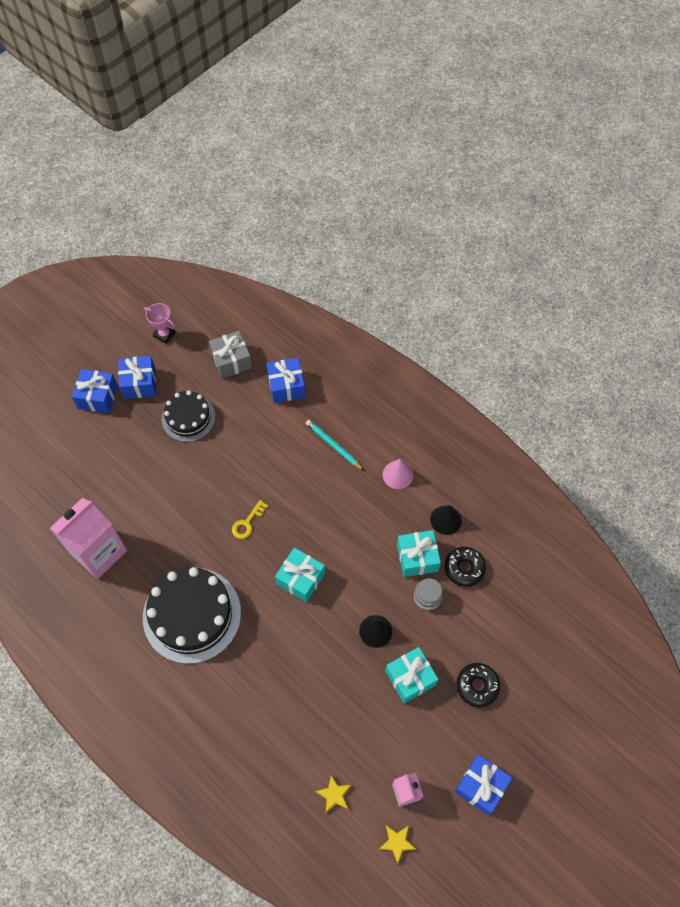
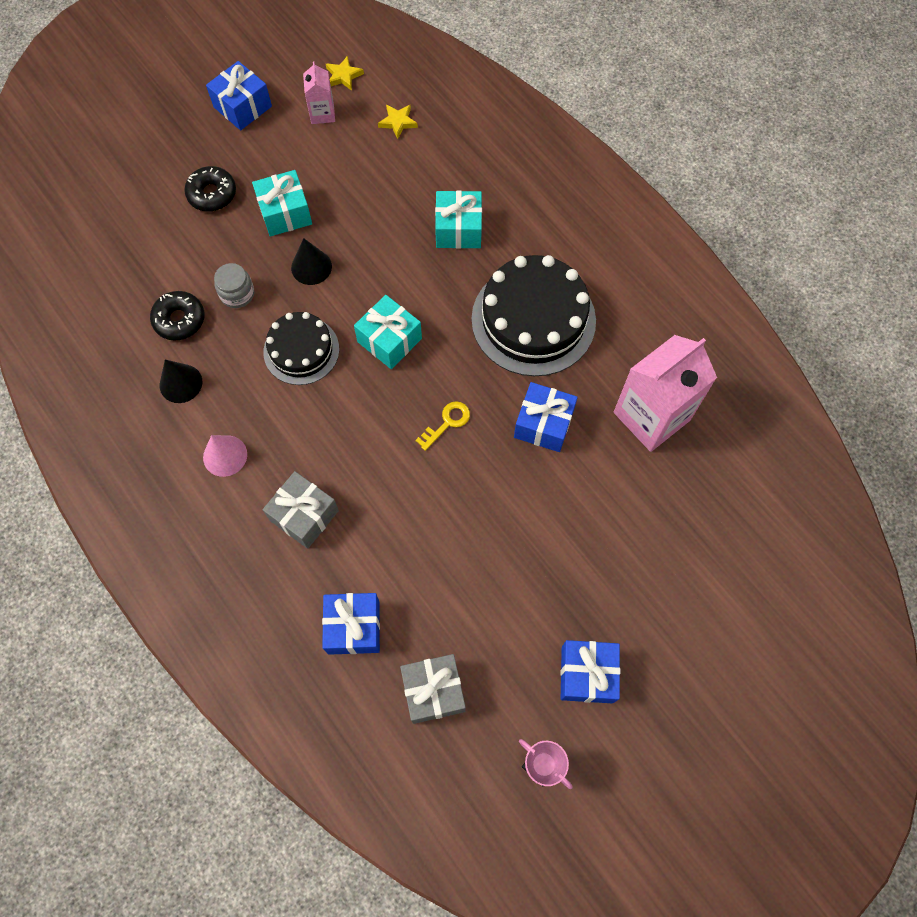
camera: 170 degrees left, 5 degrees up
(98, 397) = (654, 660): blue gift -> blue gift (543, 424)
(188, 418) = (514, 598): black cake -> black cake (301, 350)
(333, 445) = (304, 515): turquoise pencil -> grey gift
(417, 558) = (234, 342): turquoise gift -> turquoise gift (458, 229)

